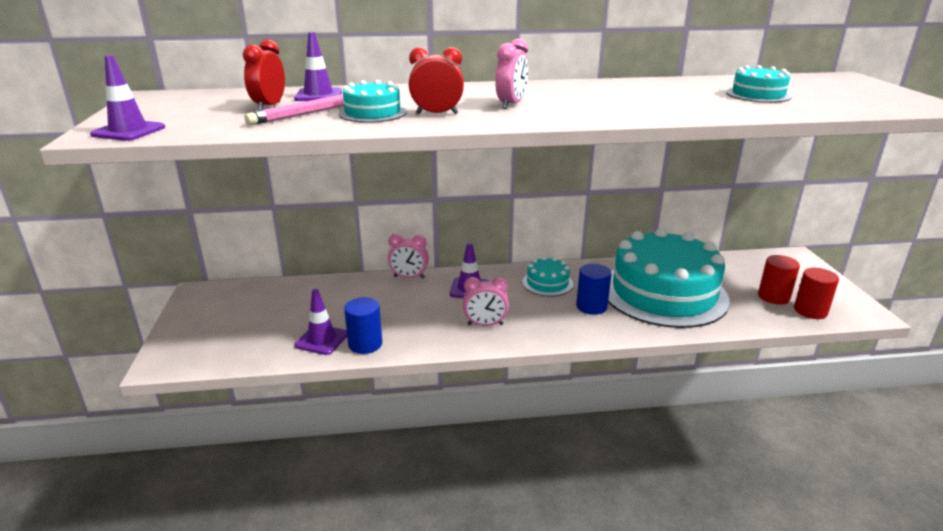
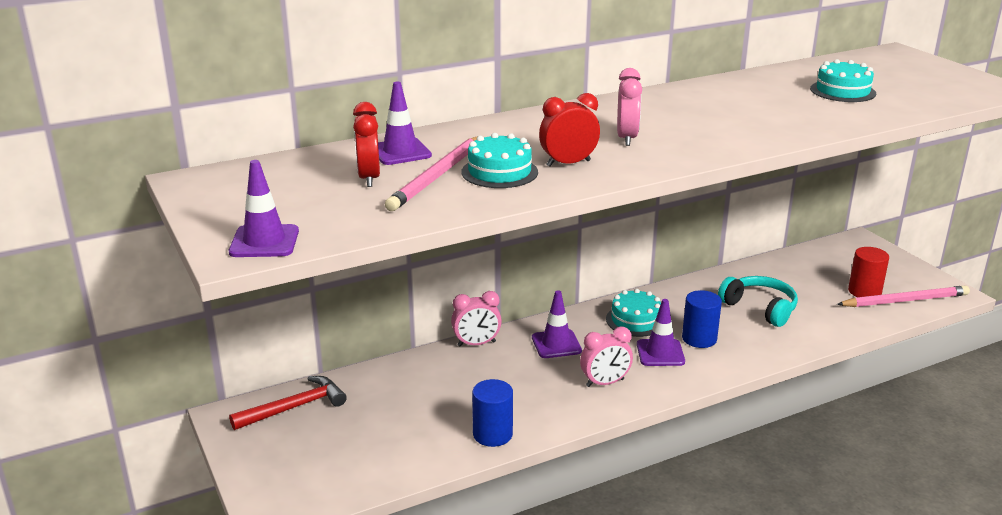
camera: 20 degrees left, 0 degrees up
(245, 295) = (295, 407): none -> red hammer
(322, 340) = (439, 441): purple traffic cone -> purple traffic cone (660, 353)
(663, 293) = (760, 308): turquoise cake -> turquoise headphones
(810, 311) = (905, 300): red cylinder -> pink pencil

